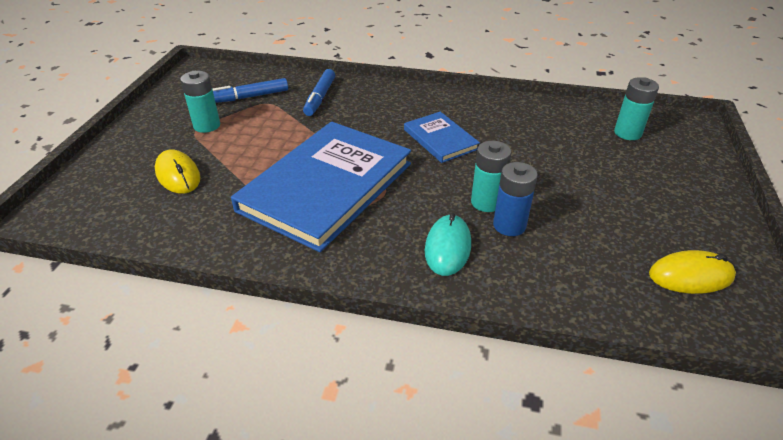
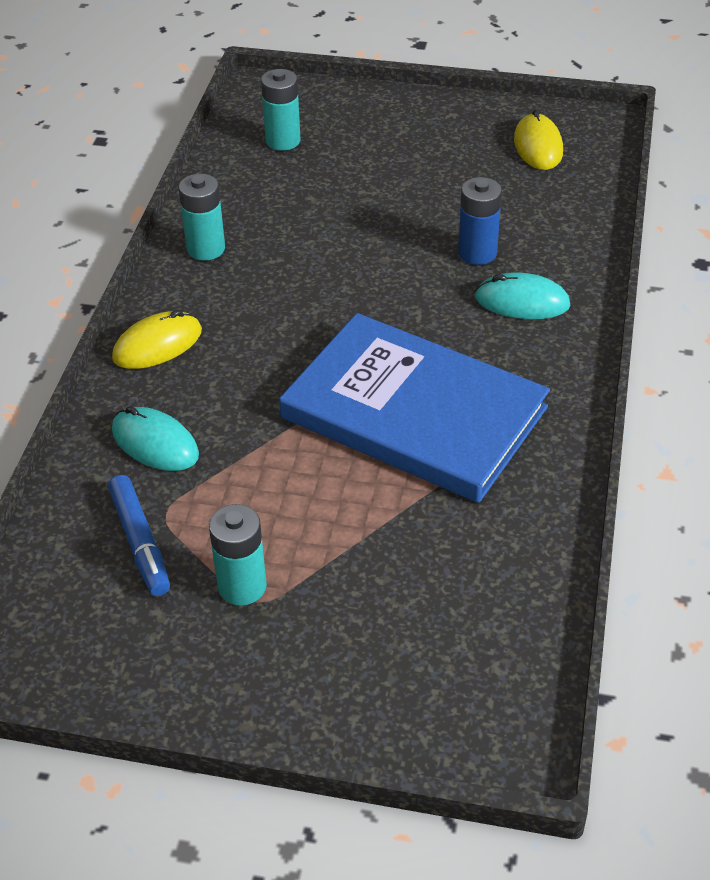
camera: 90 degrees left, 5 degrees up
(178, 175) = (393, 591): yellow mouse -> yellow mouse (157, 345)
(320, 97) = (155, 443): blue marker -> turquoise mouse
(440, 139) = (294, 302): blue book -> none
(486, 202) = (436, 268): turquoise battery -> turquoise battery (206, 249)

